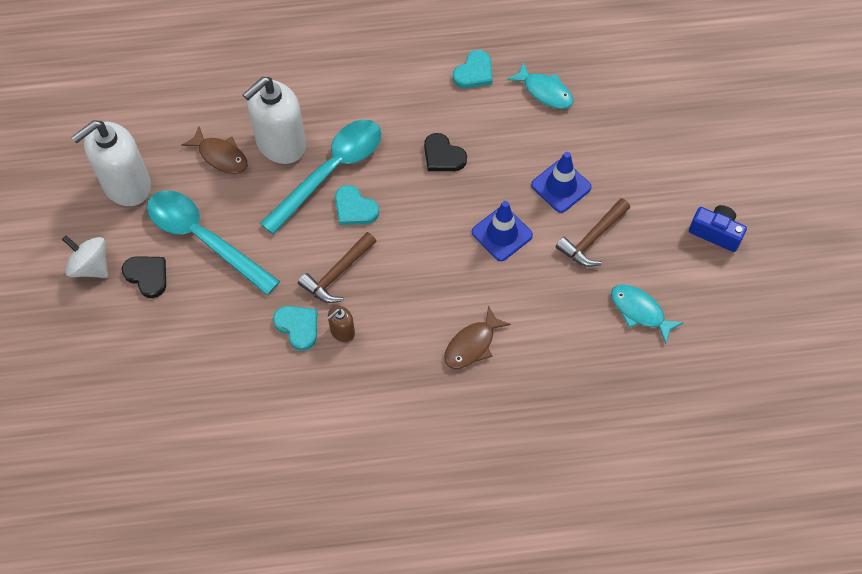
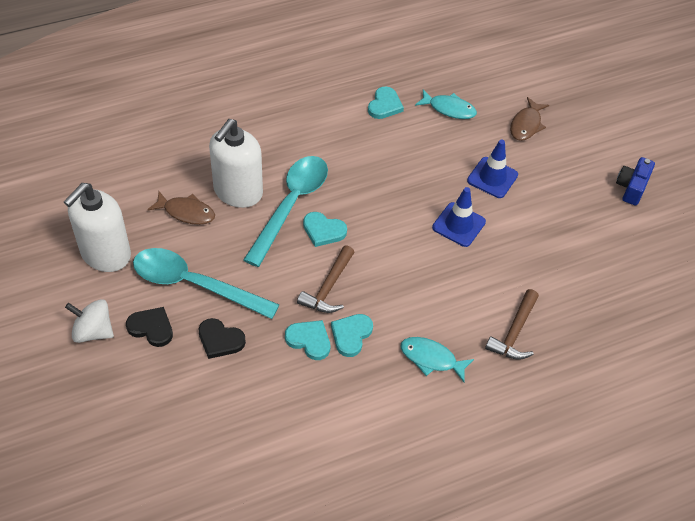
camera: 20 degrees left, 10 degrees down
(342, 332) = (351, 335): brown soap dispenser -> turquoise heart
(443, 156) = (384, 174): black heart -> black heart (220, 340)
(472, 345) = (470, 320): brown fish -> brown fish (526, 125)
(592, 238) = (535, 212): brown hammer -> brown hammer (514, 332)
(640, 311) = (598, 261): turquoise fish -> turquoise fish (431, 359)
(715, 233) = (631, 188): blue camera -> blue camera turned 75 degrees counterclockwise

